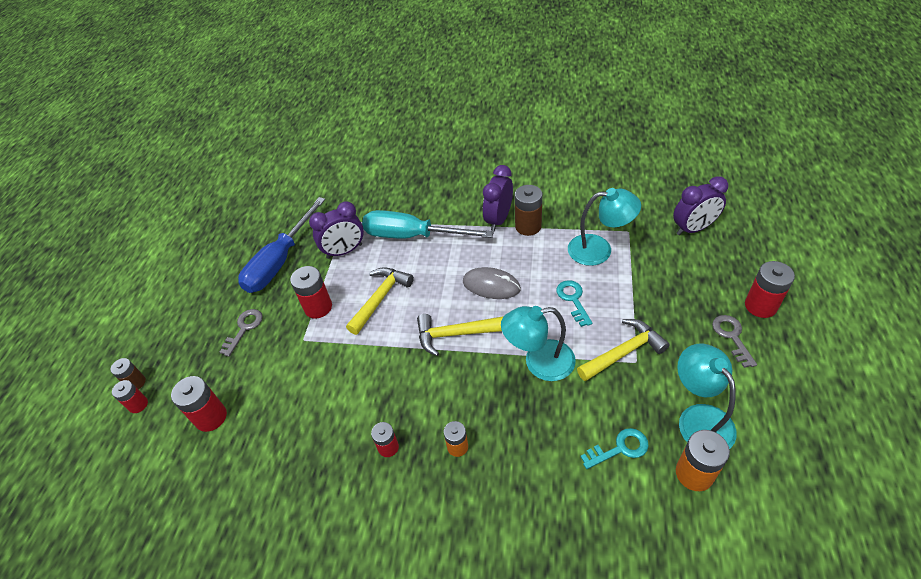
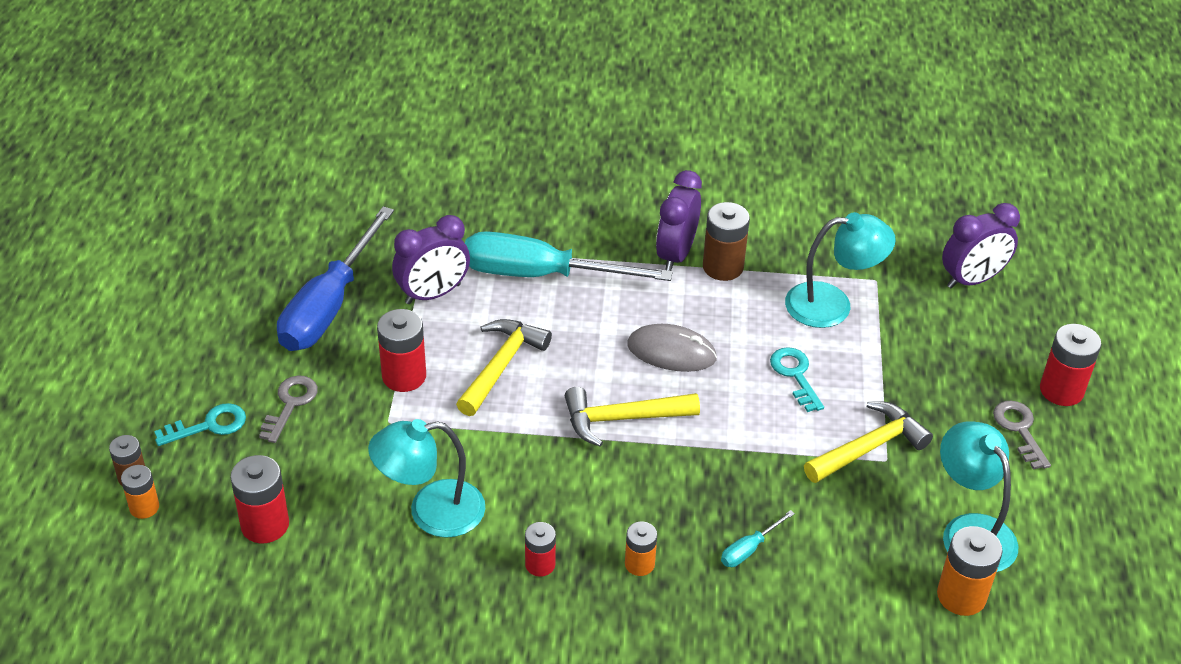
camera: 10 degrees left, 5 degrees down
(138, 404) = (144, 507): red battery -> orange battery
(536, 434) = (749, 549): none -> turquoise screwdriver
(539, 362) = (749, 459): turquoise lamp -> turquoise lamp (431, 511)
(619, 448) = (863, 566): turquoise key -> turquoise key (208, 425)

